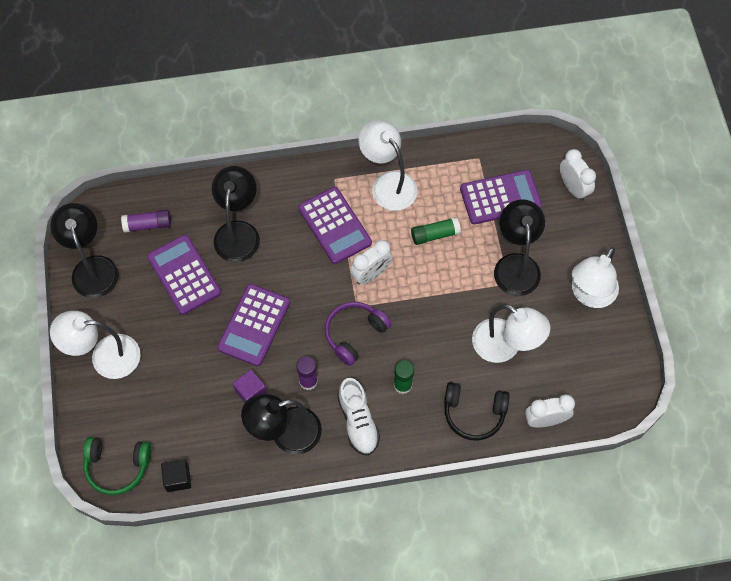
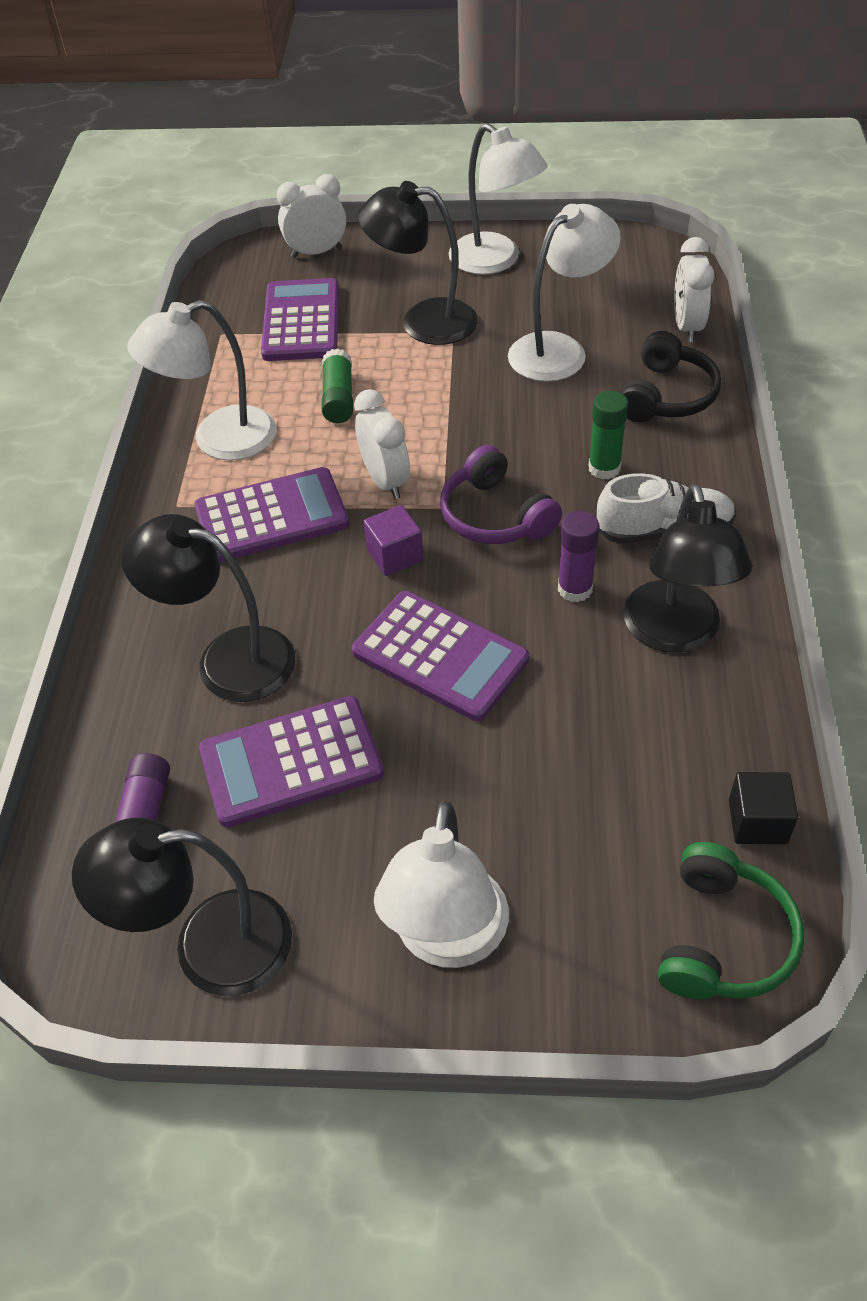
camera: 75 degrees left, 15 degrees down
(251, 392) = (581, 677): purple cube -> purple cube (395, 555)

